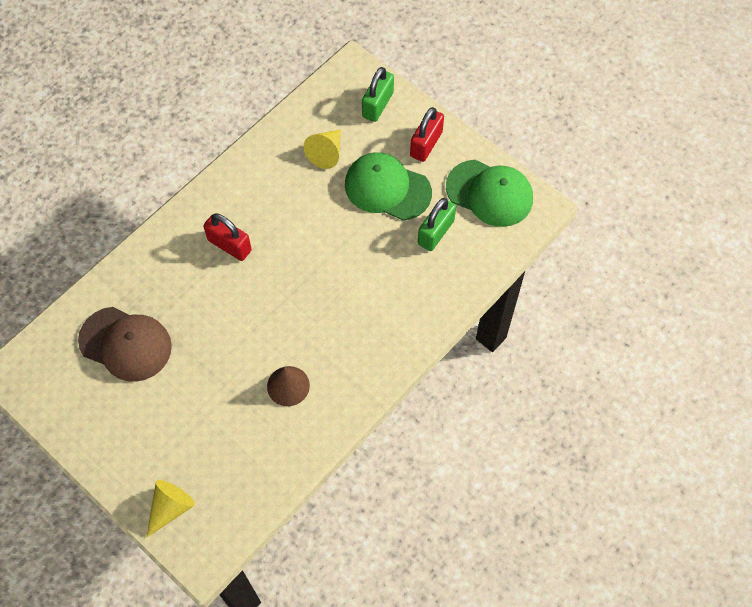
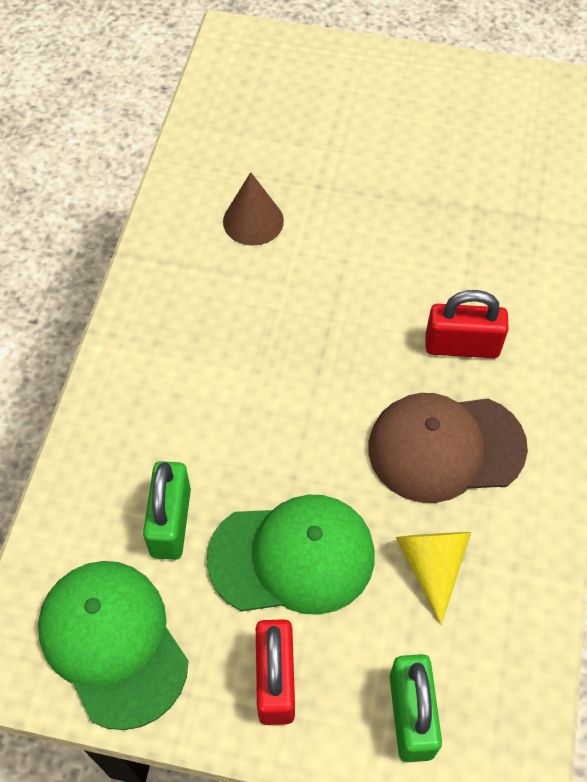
camera: 150 degrees right, 5 degrees down
(125, 344) = (485, 173): brown cap -> brown cap (445, 447)
(171, 508) = (297, 59): yellow cone -> none
(489, 193) = (113, 642): green cap -> green cap turned 60 degrees clockwise

